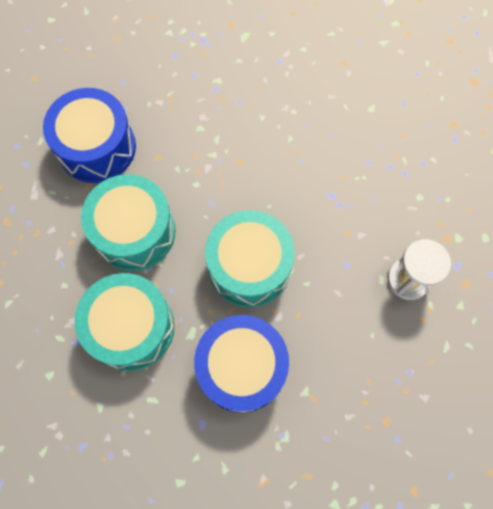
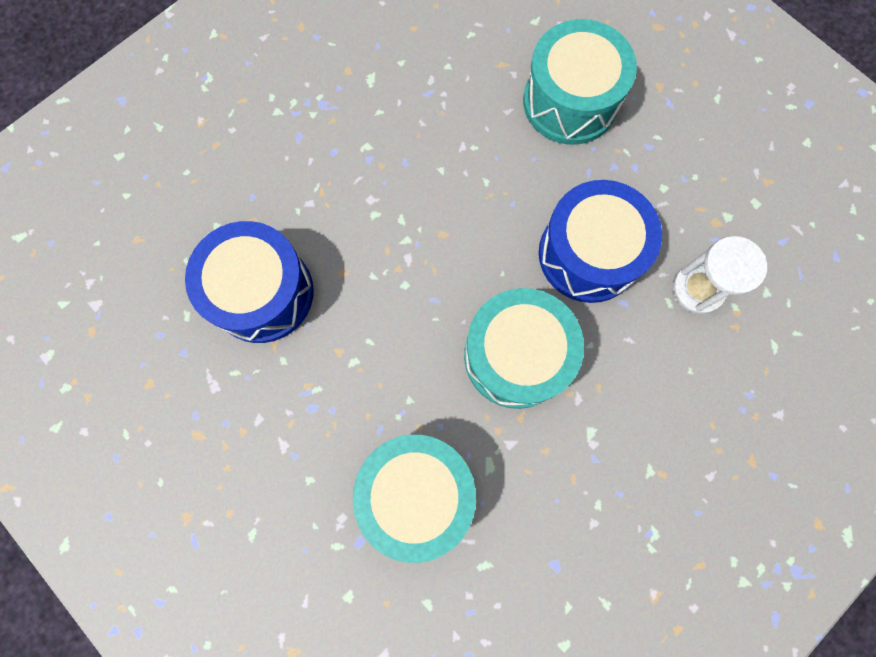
camera: 25 degrees left, 5 degrees up
(135, 232) = (361, 376): turquoise drum -> turquoise drum (570, 101)
(242, 367) = (567, 478): blue drum -> blue drum (588, 254)

